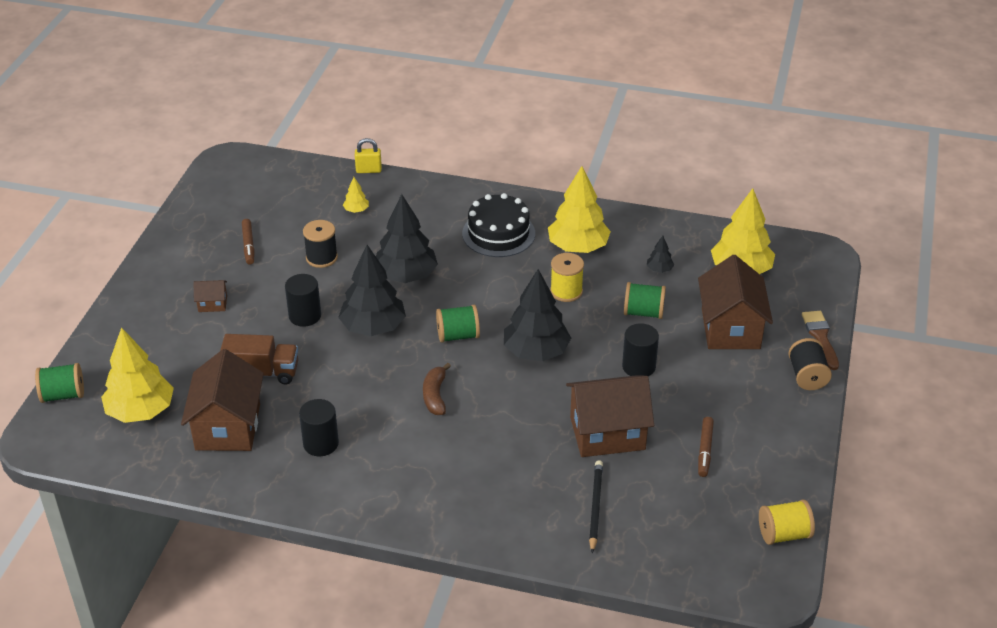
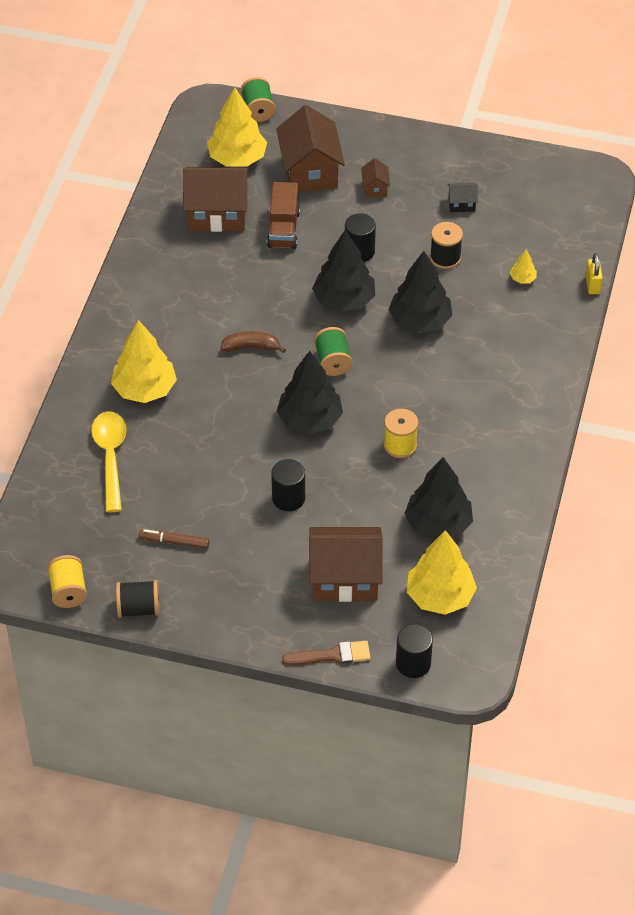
camera: 90 degrees right, 10 degrees up
(248, 245) = (461, 204): brown marker -> black house
(321, 444) = (195, 273): black cylinder -> black cylinder (413, 663)
(498, 233) = (491, 392): black cake -> none
(578, 247) = (472, 457): yellow tree -> yellow tree (145, 389)
(595, 507) = (110, 457): black pencil -> yellow spoon
(607, 433) = (199, 470): brown house -> brown house (310, 171)
(643, 312) = (368, 507): green spool -> none
(659, 269) = (438, 524): black tree -> black tree, size x2.31
(807, 376) = (273, 636): black spool -> black spool (138, 608)

